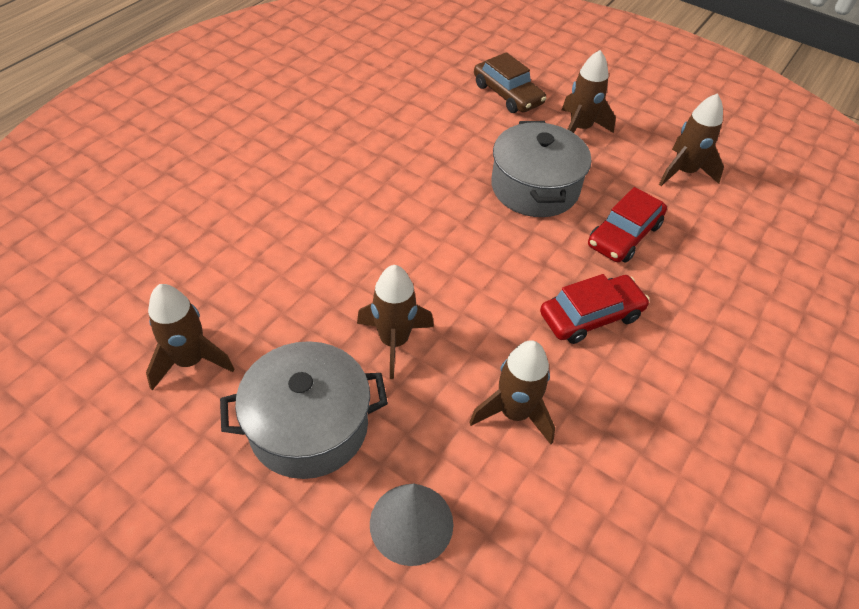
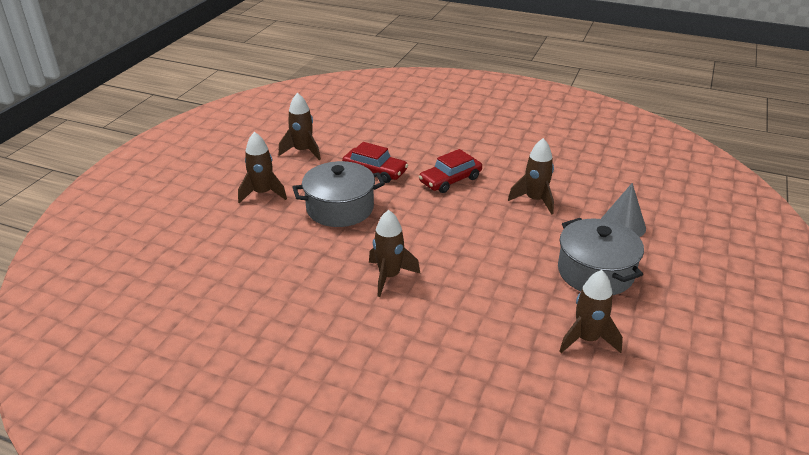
camera: 100 degrees left, 15 degrees down
(394, 341) = (513, 250): brown rocket -> brown rocket (389, 276)
(507, 94) = (220, 231): brown car -> none
(591, 316) = (450, 180): red car -> red car turned 90 degrees counterclockwise

